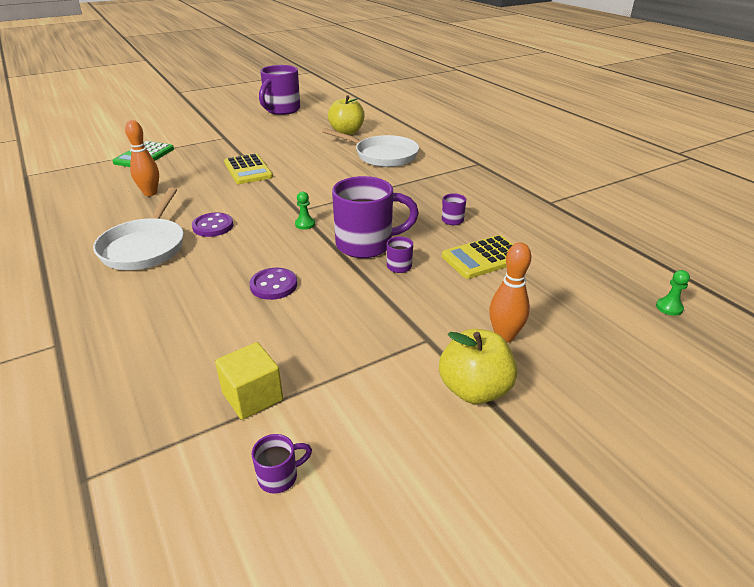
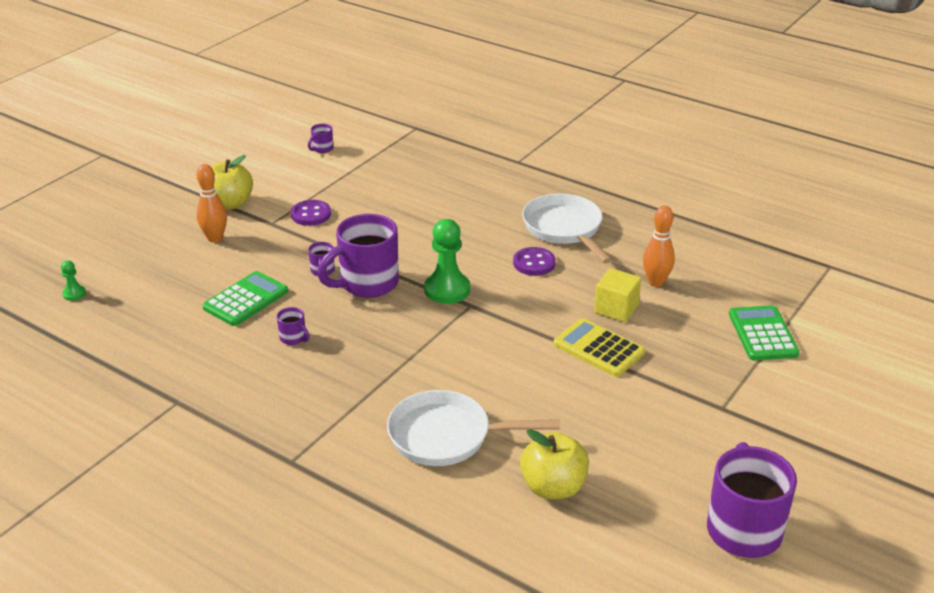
camera: 155 degrees right, 0 degrees up
(252, 396) = (365, 170): yellow cube -> yellow cube (616, 309)
(273, 285) = (417, 228): purple button -> purple button (311, 214)
(305, 224) = (447, 290): green pawn -> green pawn, size x2.09
(484, 258) = (245, 299): yellow calculator -> green calculator

